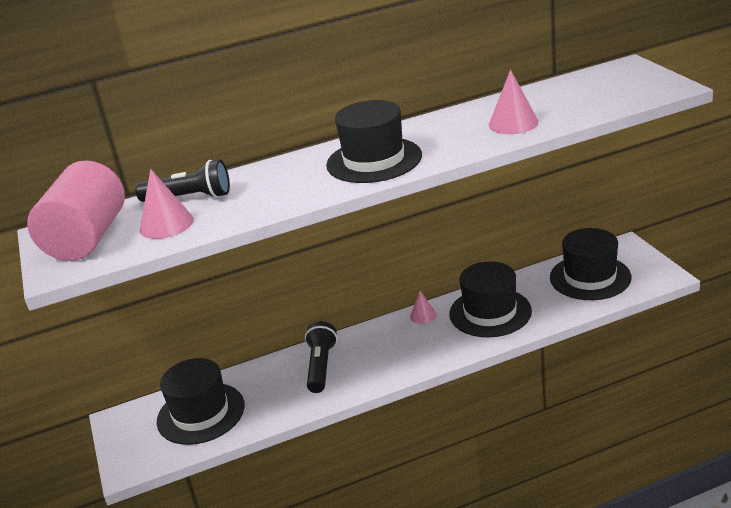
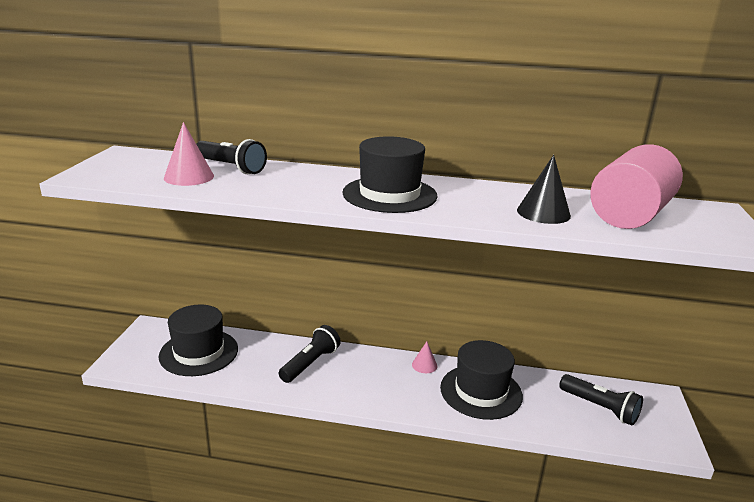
camera: 25 degrees right, 5 degrees down
(87, 238) = (134, 165): pink cylinder -> pink cylinder (629, 215)
(513, 123) = (543, 213): pink cone -> black cone
(590, 277) = (600, 408): black hat -> black flashlight

